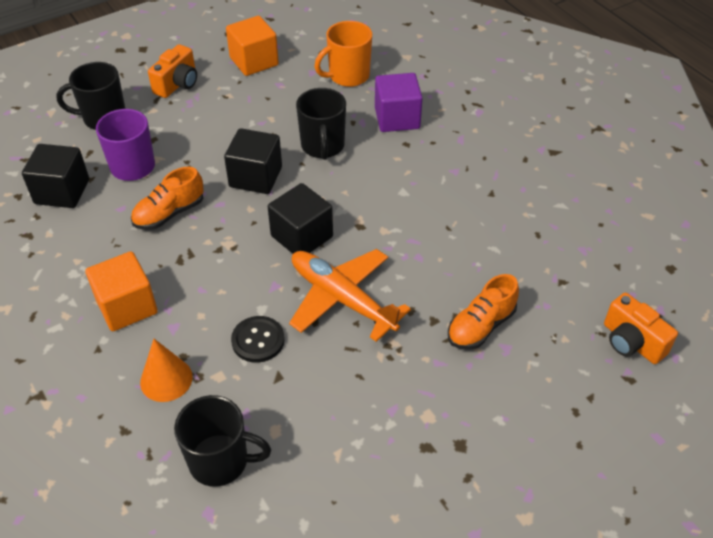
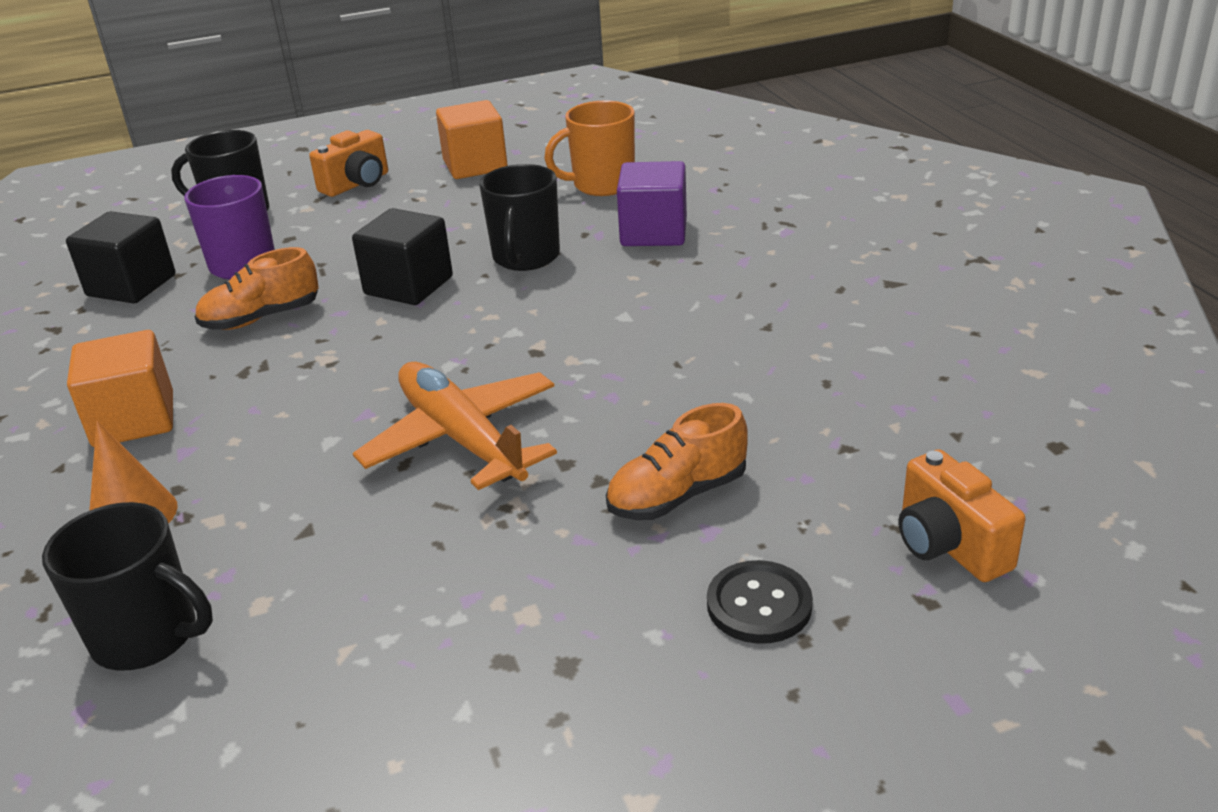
camera: 15 degrees right, 15 degrees down
(258, 340) = (301, 479): black button -> black button (759, 605)
(302, 236) = (439, 358): black cube -> none

